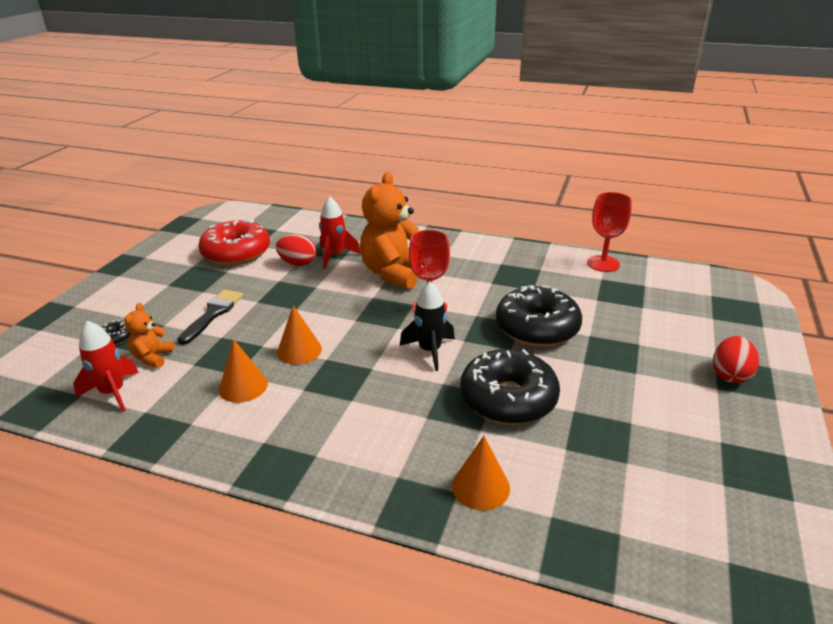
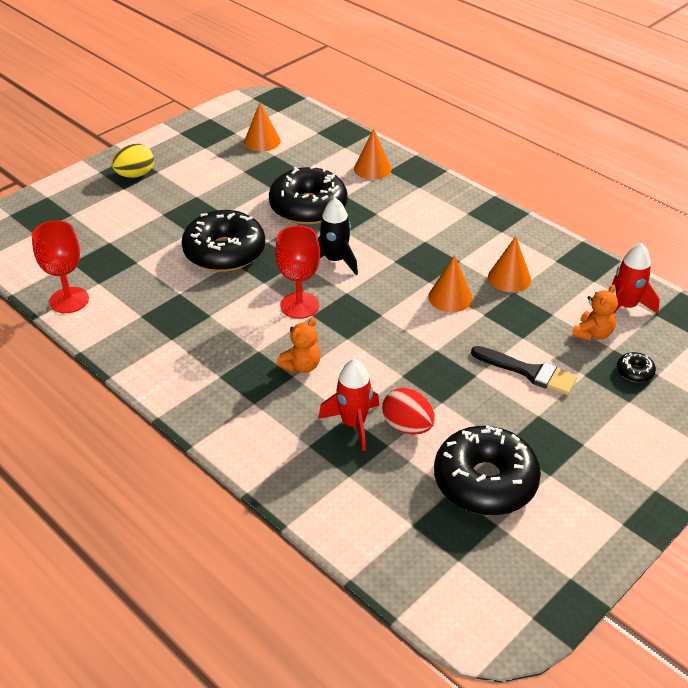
camera: 155 degrees left, 10 degrees up
(213, 314) = (529, 372): black brush -> black brush turned 105 degrees counterclockwise
(236, 253) = (485, 481): red donut -> black donut
(394, 273) = (301, 366): orange teddy bear -> orange teddy bear, size x0.48
(670, 481) = (262, 141): none -> orange cone
(730, 375) = (135, 175): red egg -> yellow egg

